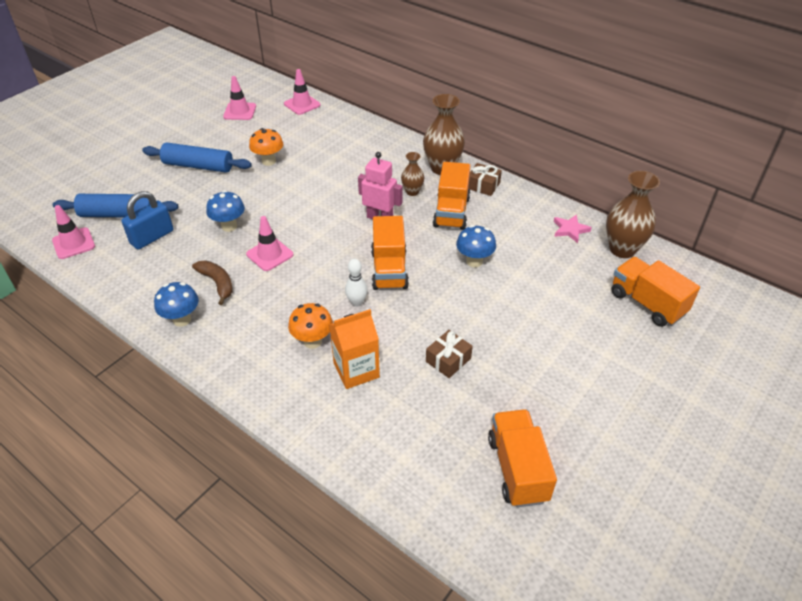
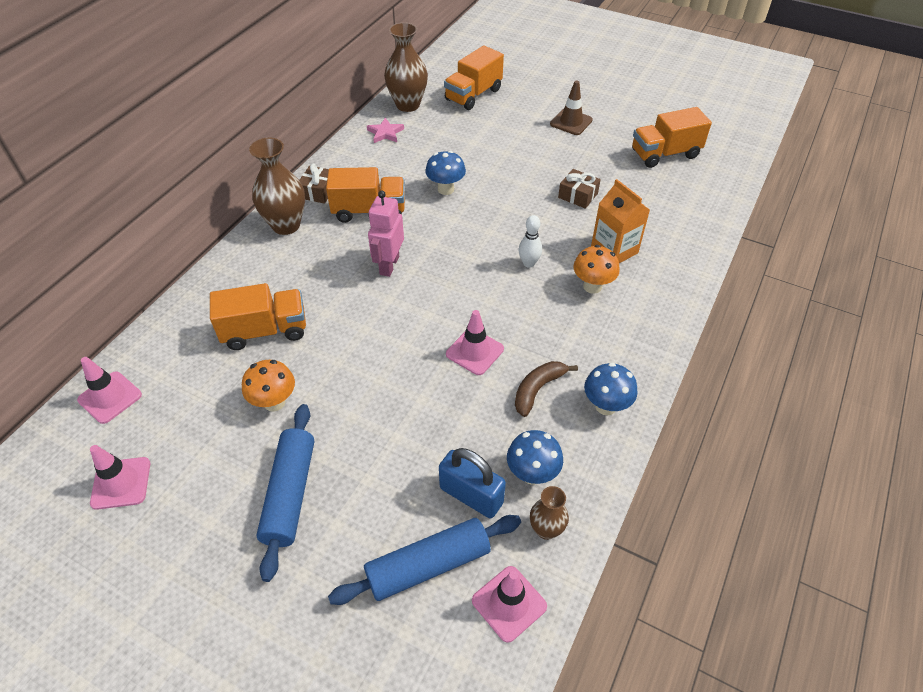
camera: 100 degrees left, 5 degrees up
(119, 214) = (428, 565): blue rolling pin -> blue rolling pin turned 75 degrees clockwise
(229, 226) = (430, 408): blue mushroom -> blue mushroom (532, 474)
(389, 269) = (473, 246): orange truck -> orange truck (265, 331)
(412, 192) = (335, 245): brown vase -> brown vase (546, 529)
(591, 384) = (571, 122): none -> brown traffic cone

